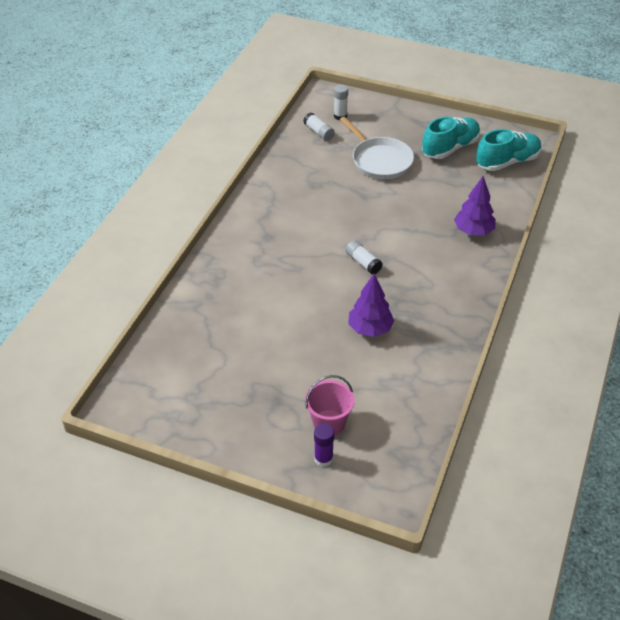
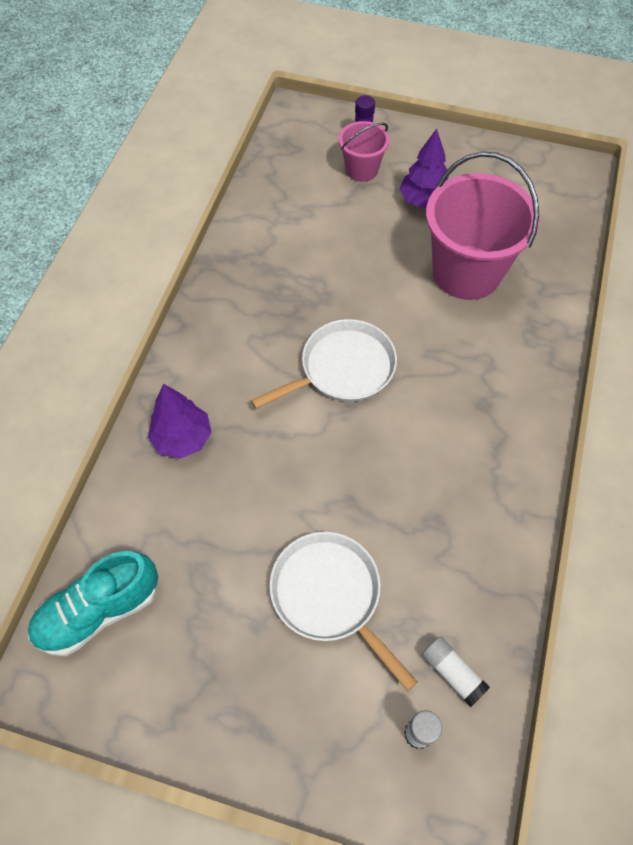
camera: 175 degrees right, 15 degrees up
(254, 322) = (466, 272): none -> pink bucket
(363, 262) = (342, 369): white glue stick -> white pan
(370, 329) = (327, 273): purple tree -> purple tree (424, 201)
(450, 148) = (199, 643): turquoise shoe -> none

